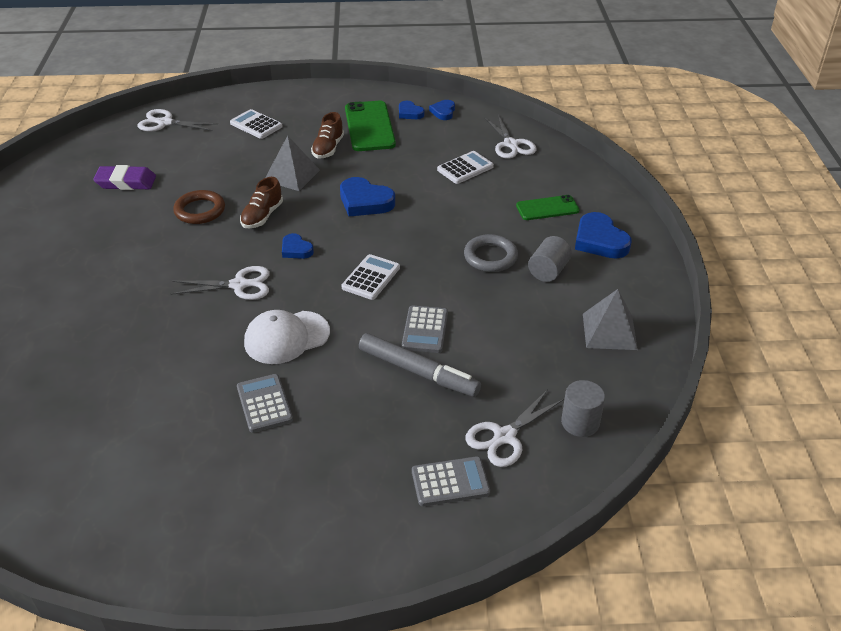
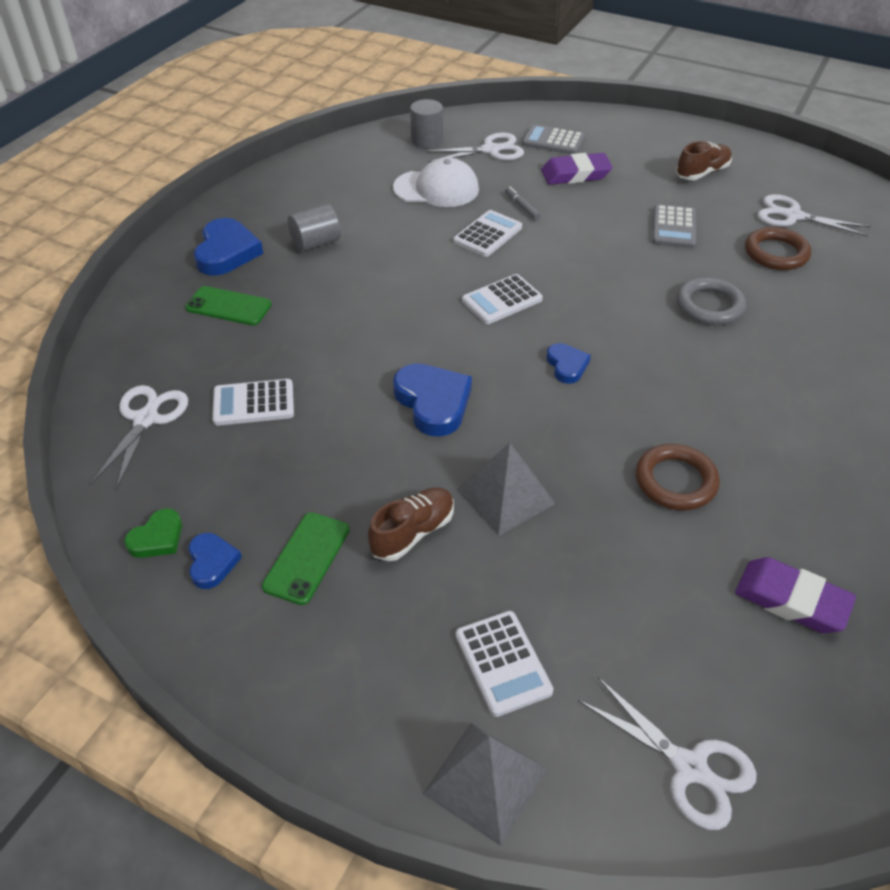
camera: 150 degrees left, 5 degrees up
(158, 410) = (776, 253): none -> brown ring
(239, 285) = (657, 345): white scissors -> white scissors (793, 216)
(262, 216) = (587, 434): brown shoe -> brown shoe (702, 173)
(286, 337) = (628, 273): white cap -> white cap (436, 189)
(369, 126) = (306, 558): green phone -> green phone, size x0.61
(394, 437) = (575, 174): none -> purple eraser
(418, 371) = (522, 207): grey marker -> grey marker, size x0.43
(425, 330) = (487, 234): grey calculator -> white calculator
(443, 112) = (157, 538): blue heart -> green heart
(490, 257) = (355, 276): grey ring -> grey ring (709, 306)
(609, 331) = (328, 181): grey pyramid -> grey pyramid (485, 781)

